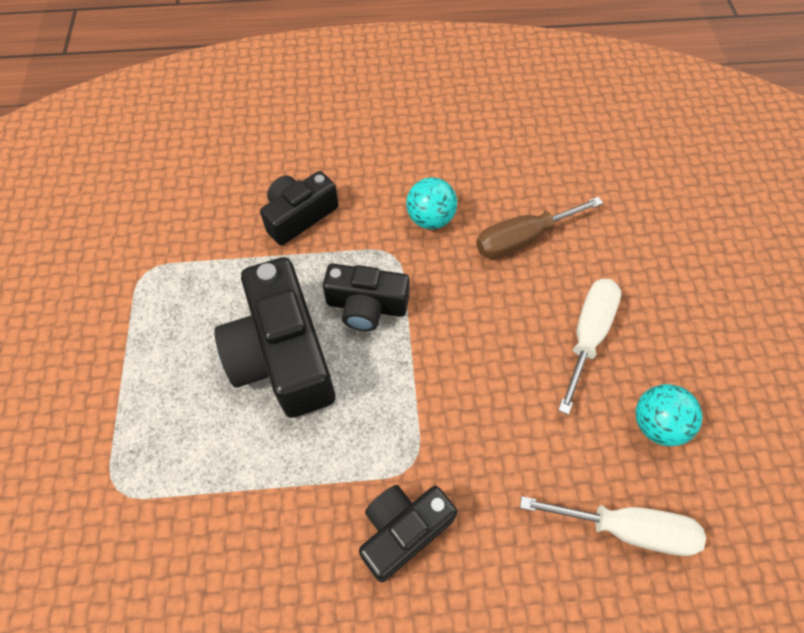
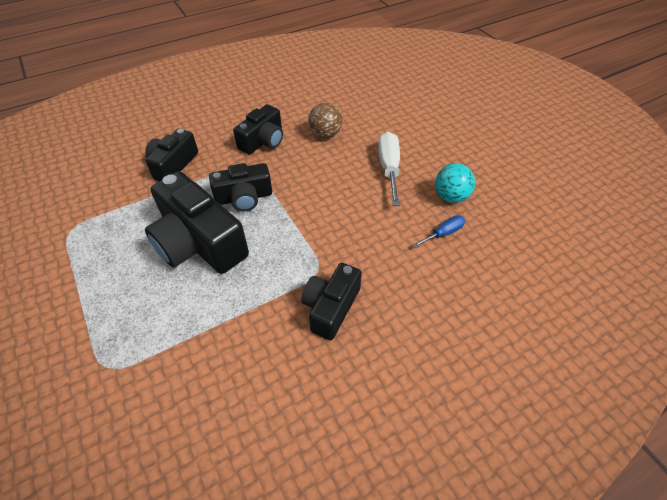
camera: 25 degrees left, 10 degrees down
(430, 219) = (263, 141): turquoise ball -> black camera
(522, 239) = (325, 134): brown screwdriver -> brown ball
(614, 483) = (443, 233): none -> blue screwdriver
(627, 529) = (463, 252): white screwdriver -> none

